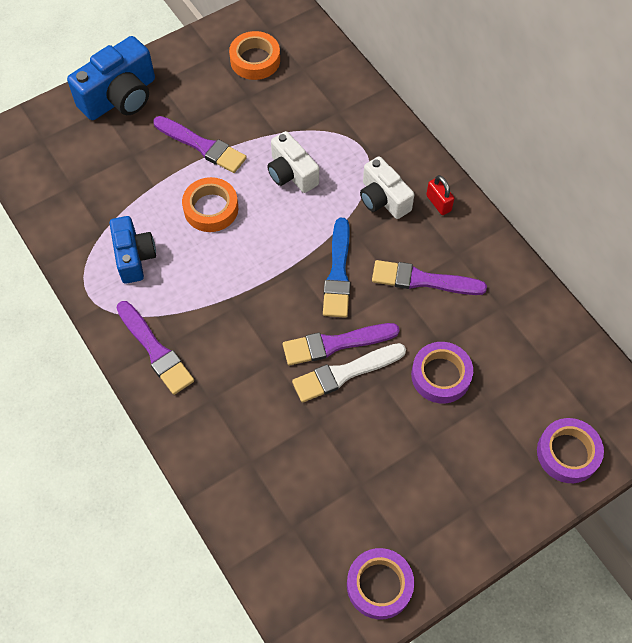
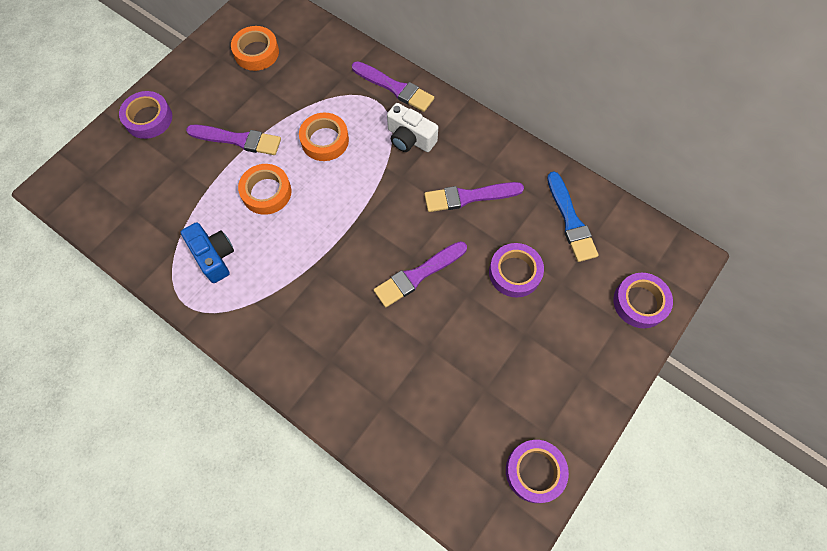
camera: 20 degrees left, 5 degrees up
(120, 97) = (148, 118): blue camera -> purple tape
(155, 350) = (264, 334): purple brush -> purple brush (395, 88)
(291, 173) = (325, 140): white camera -> orange tape
(338, 273) = (397, 213): blue brush -> blue brush (570, 220)
(345, 373) = (435, 298): white brush -> none
(438, 203) = (456, 128): red padlock -> none

